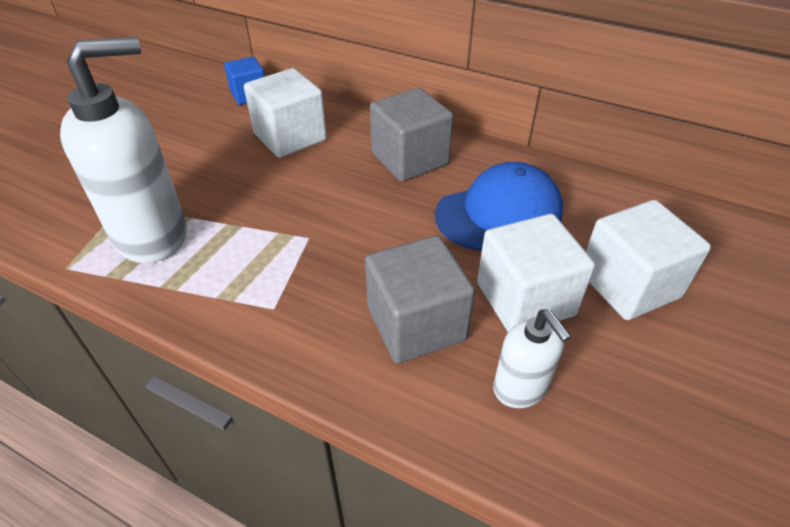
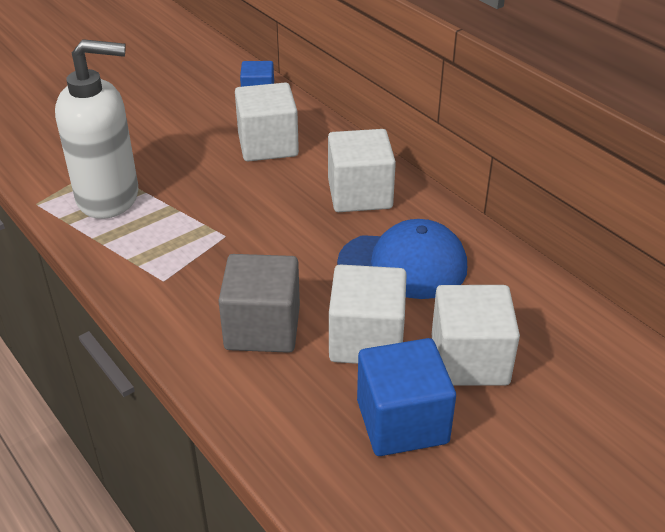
camera: 25 degrees right, 5 degrees down
(409, 159) = (360, 194): grey cube -> white cube
(520, 388) = (307, 400): white soap dispenser -> none
(625, 374) = (402, 421): none -> blue cube

